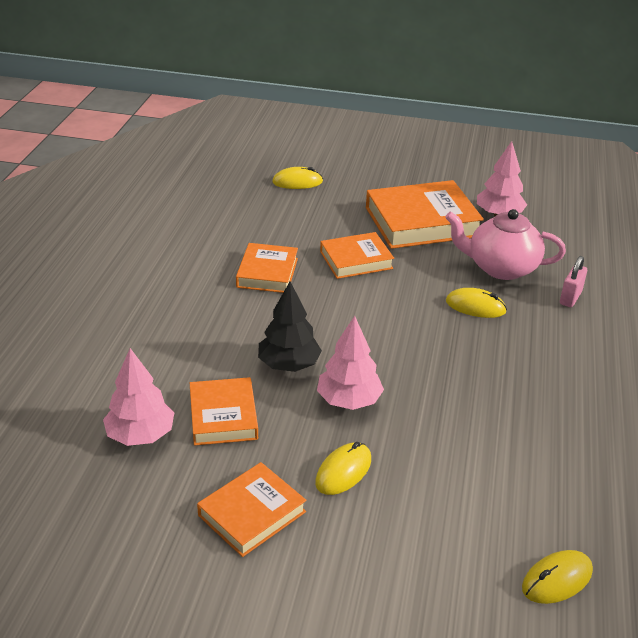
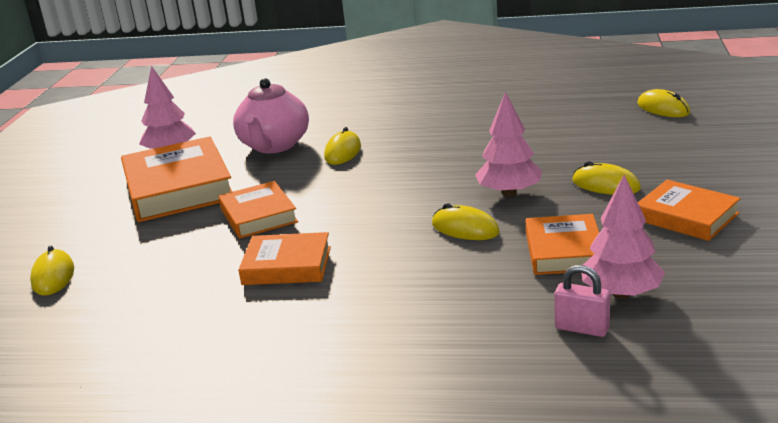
camera: 90 degrees left, 10 degrees down
(223, 416) = (564, 251): orange book -> orange book turned 75 degrees counterclockwise
(289, 365) = (465, 228): black tree -> yellow mouse
(570, 298) = (323, 117): pink padlock -> pink padlock (582, 328)

